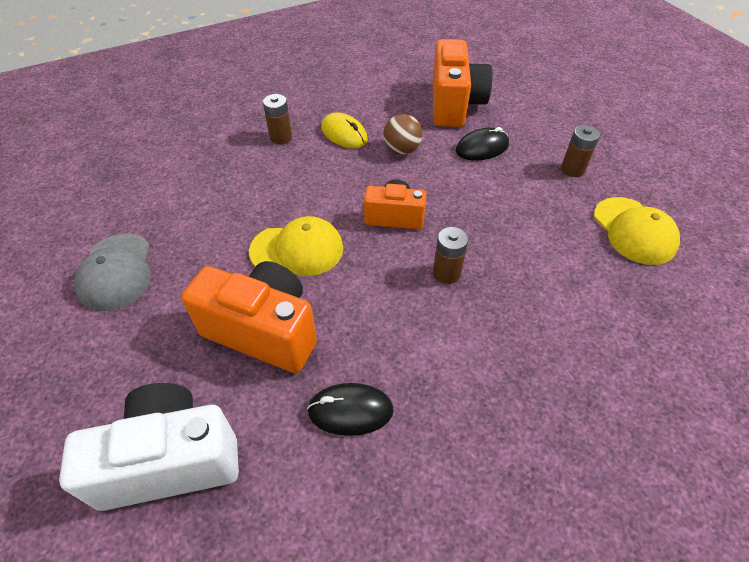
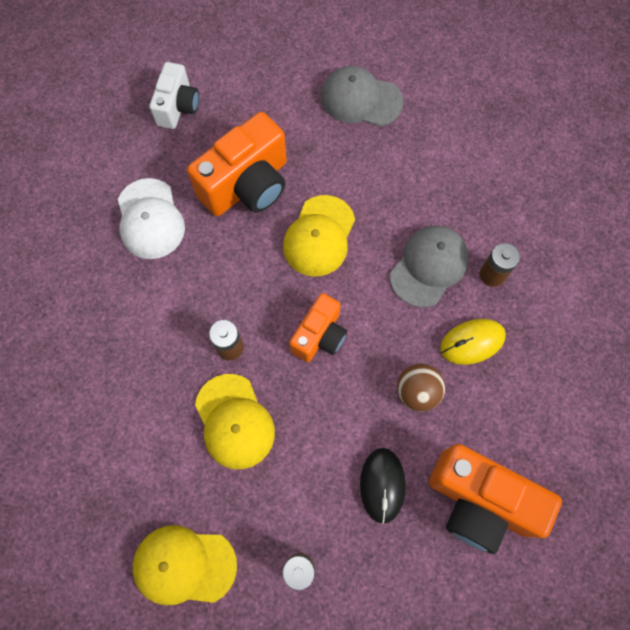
camera: 115 degrees right, 20 degrees up
(170, 461) = (178, 107): white camera -> white camera, size x0.60
(291, 172) = (429, 266): none -> grey cap
(350, 411) = (150, 219): black mouse -> white cap
(506, 244) = (234, 421): none -> yellow cap

